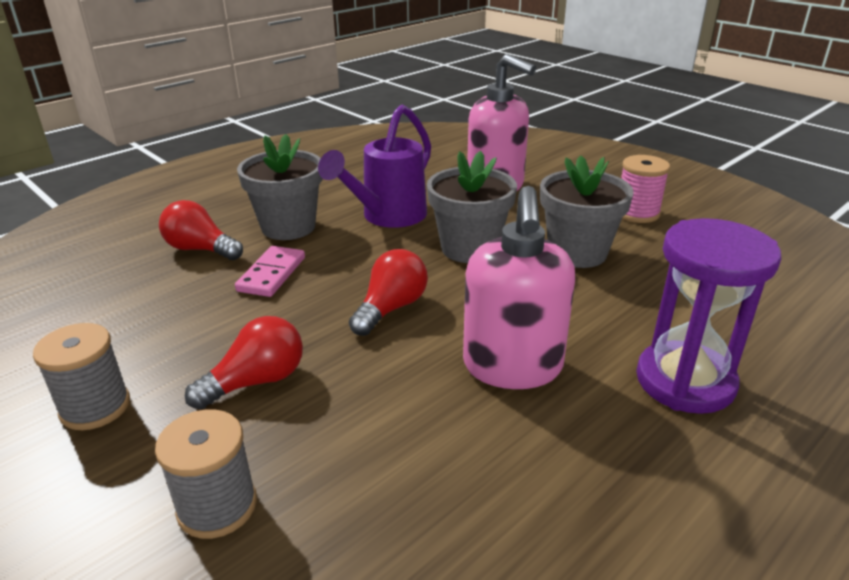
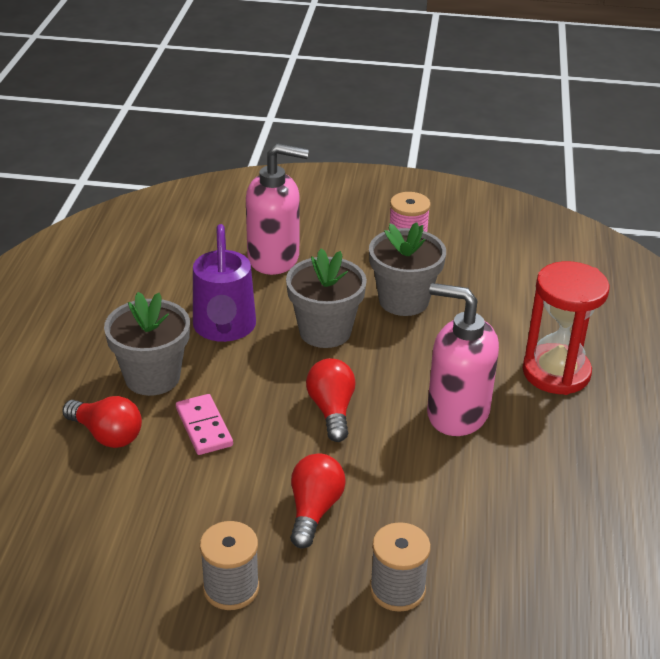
camera: 40 degrees left, 5 degrees up
(200, 249) = (107, 435): red light bulb -> red light bulb turned 135 degrees counterclockwise
(512, 367) = (457, 413): pink soap dispenser -> pink soap dispenser turned 150 degrees clockwise
(685, 381) = (556, 372): purple hourglass -> red hourglass

